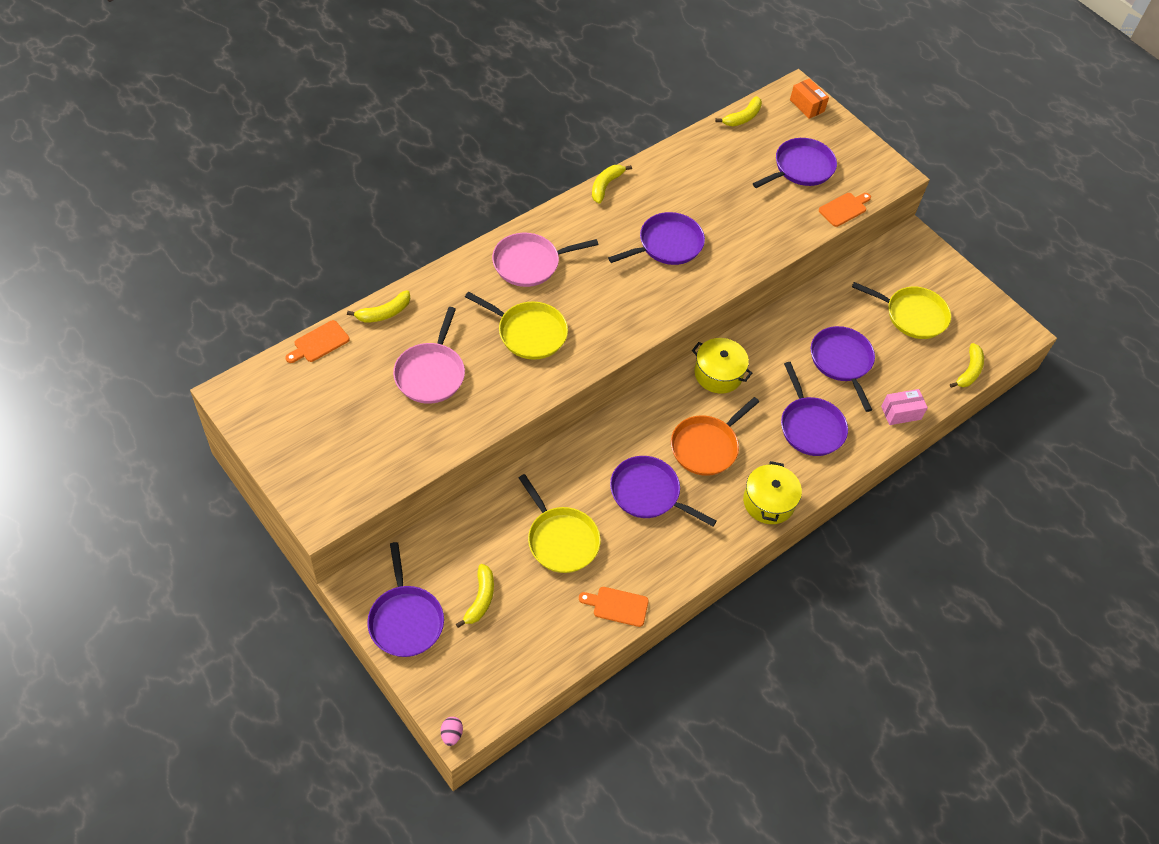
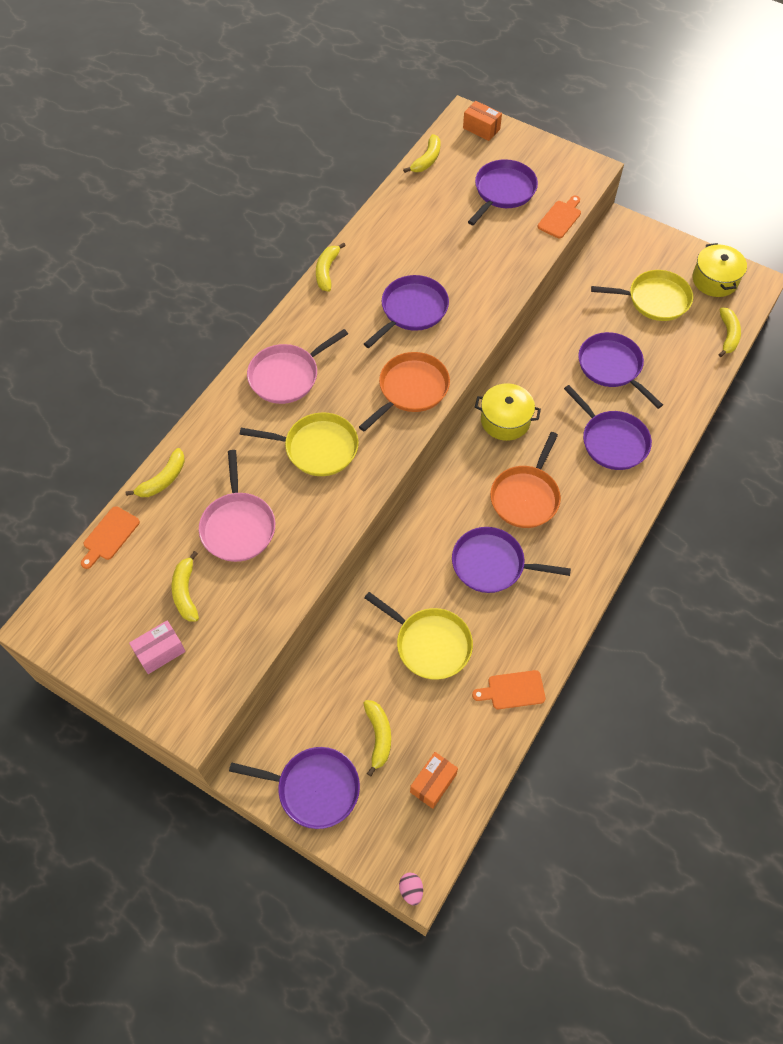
camera: 15 degrees left, 5 degrees up
(363, 411) = (186, 592): none -> yellow banana
(405, 620) = (314, 788): purple pan -> purple pan turned 45 degrees counterclockwise
(510, 655) = (433, 783): none -> orange box
(635, 312) = (411, 389): none -> orange pan
(768, 502) = (607, 530): yellow pot -> yellow pot (715, 280)
(901, 413) = (686, 397): pink box -> pink box (160, 652)

